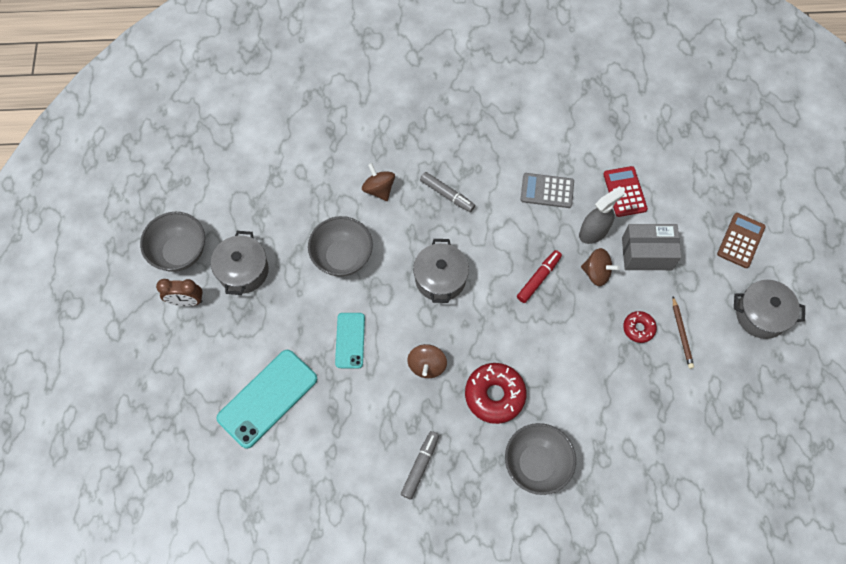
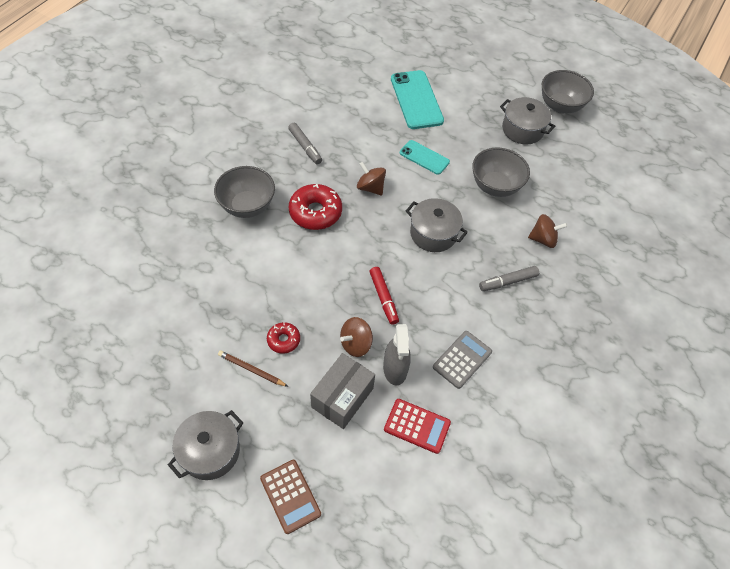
camera: 120 degrees right, 10 degrees down
(186, 301) = (518, 94): brown clock -> none

